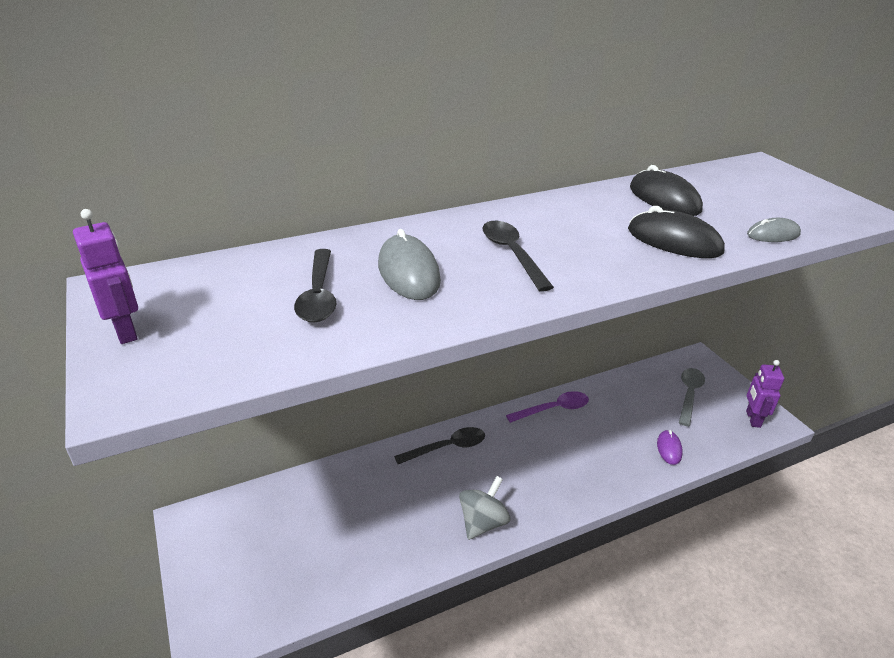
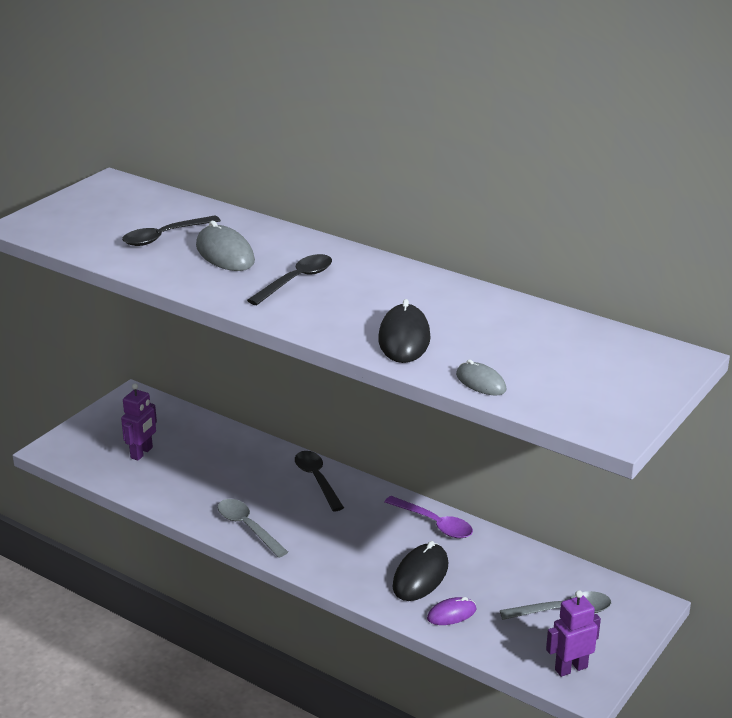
camera: 60 degrees right, 5 degrees down
(126, 331) = (73, 203): purple robot -> purple robot (142, 453)
(408, 272) = (225, 254): grey mouse -> grey mouse turned 75 degrees counterclockwise
(447, 447) = (317, 479): black spoon -> black spoon turned 150 degrees counterclockwise
(482, 522) = (247, 527): grey spinning top -> grey spoon
(664, 199) = (494, 321): black mouse -> black mouse (420, 576)

